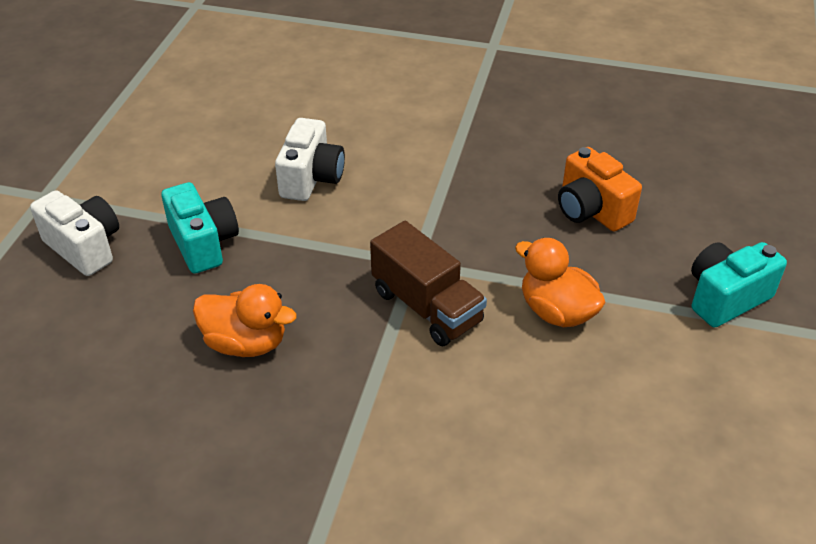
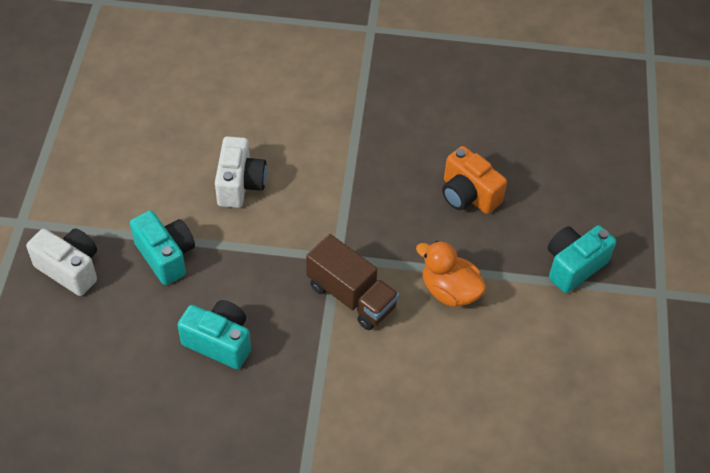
camera: 10 degrees left, 10 degrees up
(246, 343) = (219, 342): orange duck -> turquoise camera

